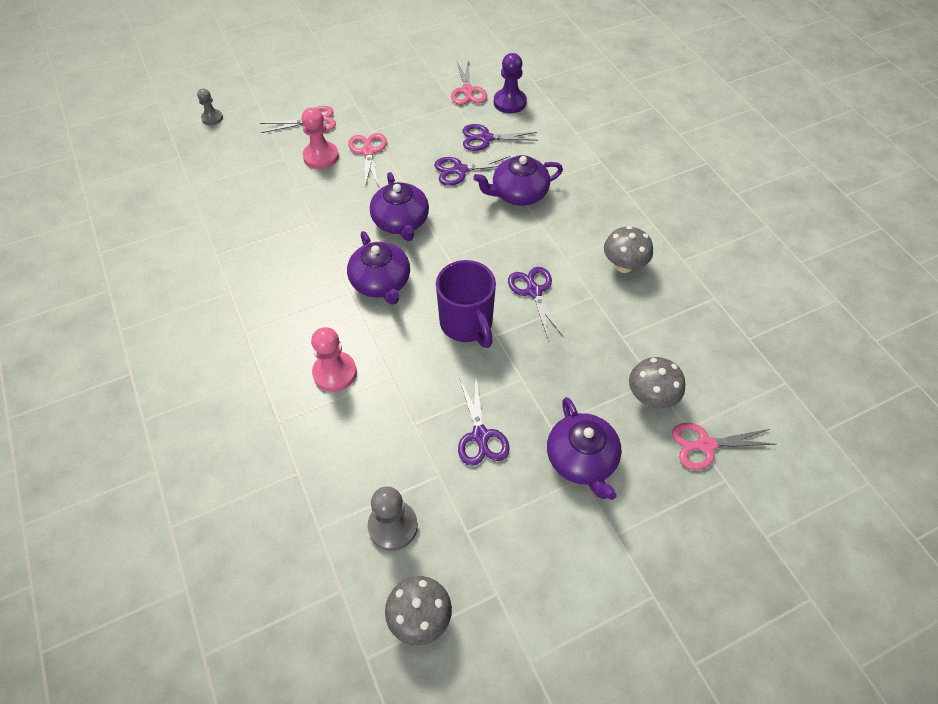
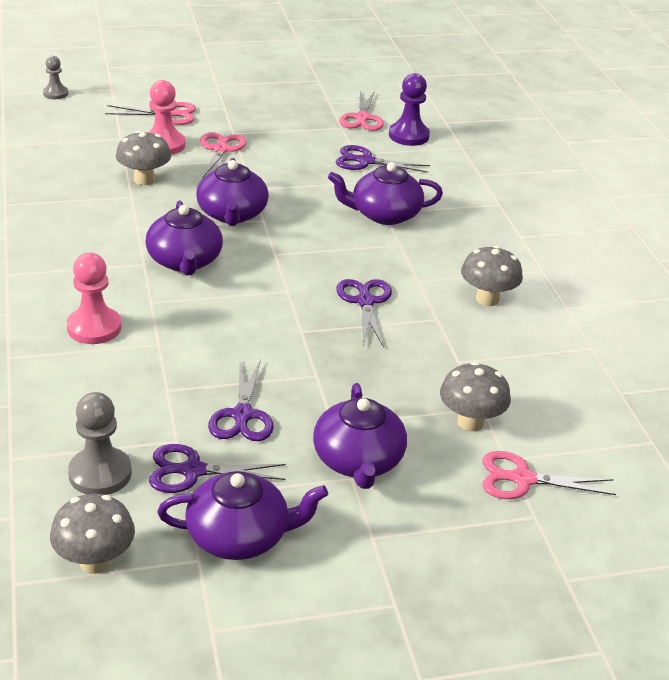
camera: 10 degrees right, 20 degrees down
(318, 200) = (144, 180): none -> grey mushroom
(460, 170) = (322, 183): purple scissors -> purple scissors (193, 471)
(467, 324) = (271, 315): purple mug -> none
(519, 560) = (240, 536): none -> purple teapot

